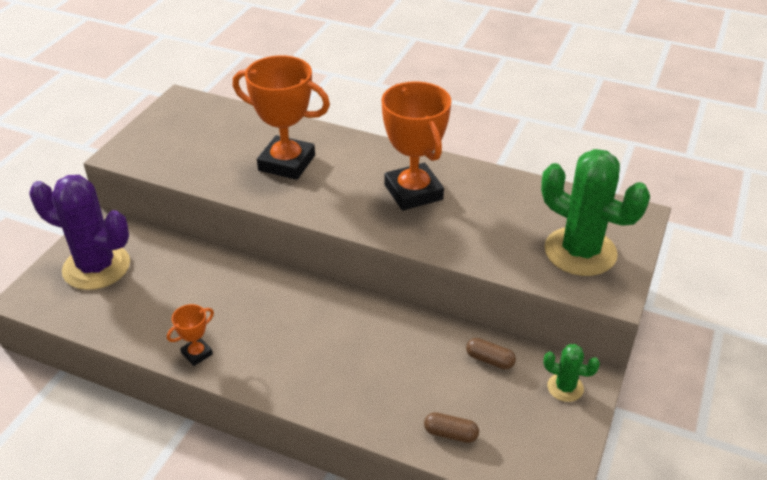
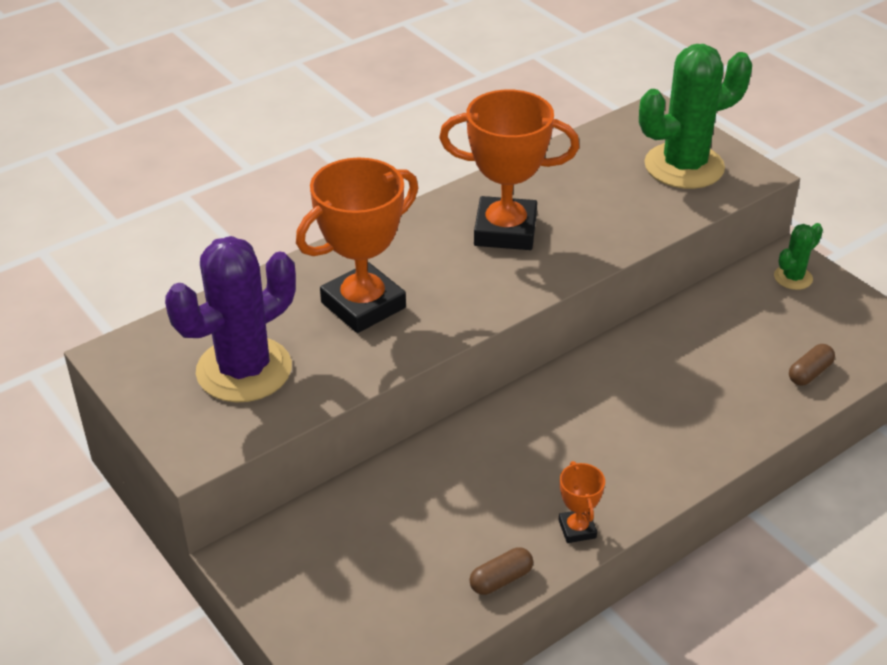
camera: 60 degrees left, 0 degrees up
(96, 267) = (338, 585): purple cactus -> purple cactus (244, 370)
(489, 360) = (729, 309): brown capsule -> brown capsule (501, 579)

